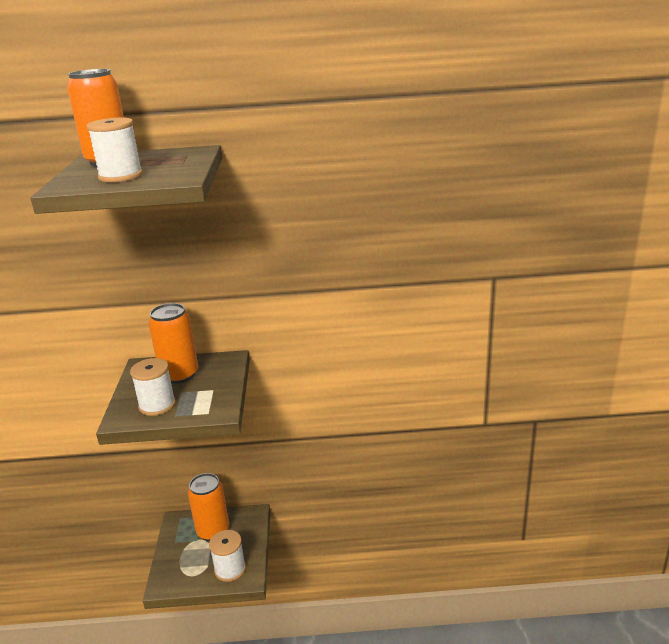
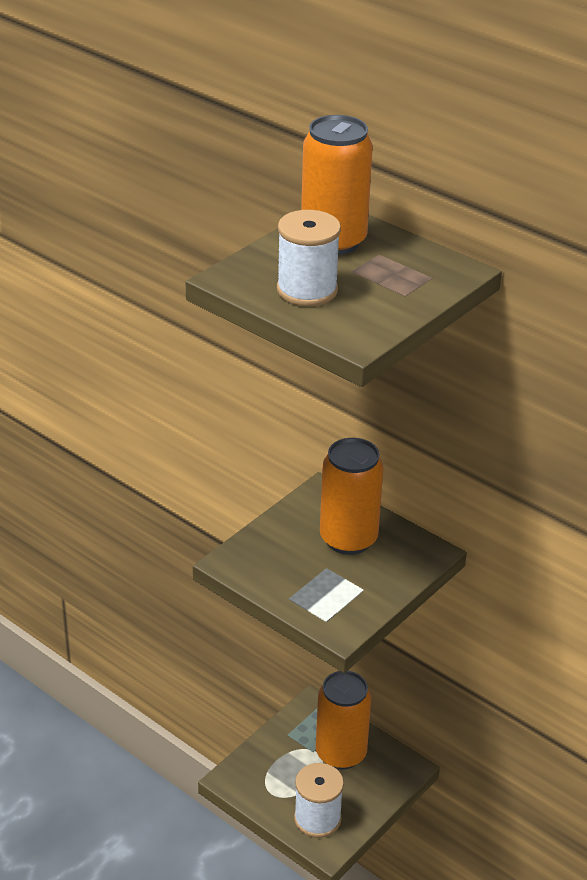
camera: 40 degrees right, 10 degrees up
(157, 405) = (284, 569): white spool -> none

